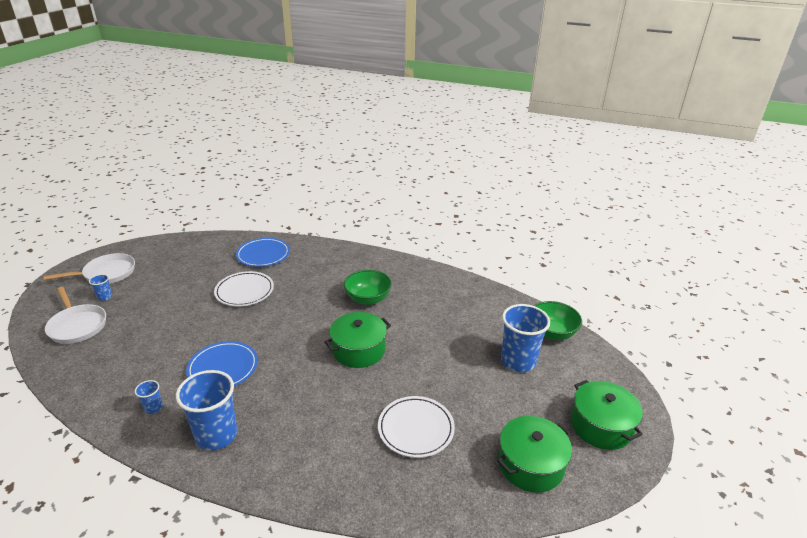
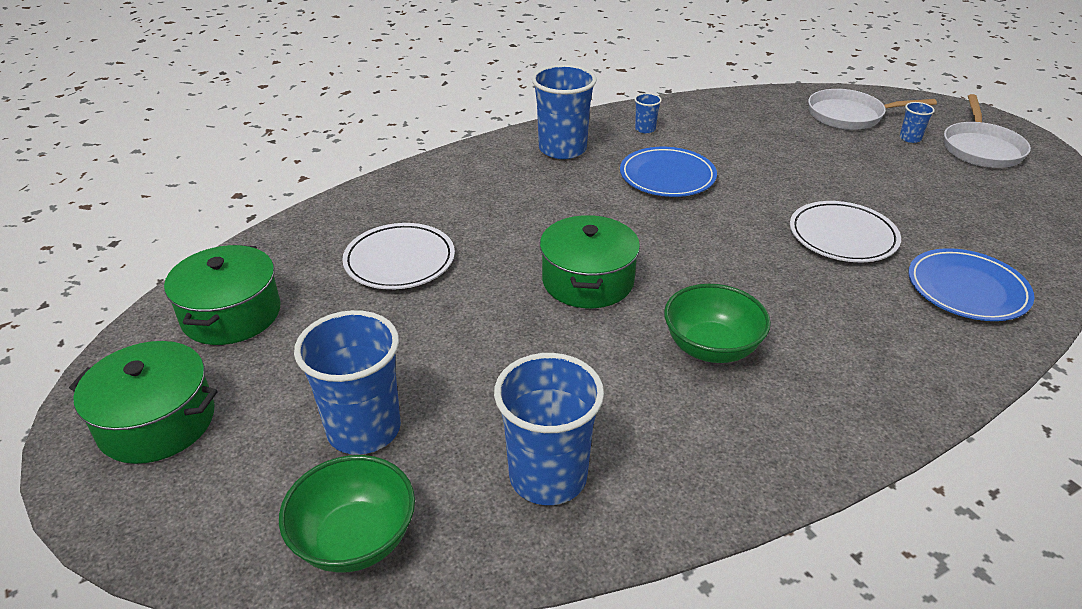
camera: 130 degrees right, 5 degrees up
(475, 307) = (548, 476): none -> blue cup

